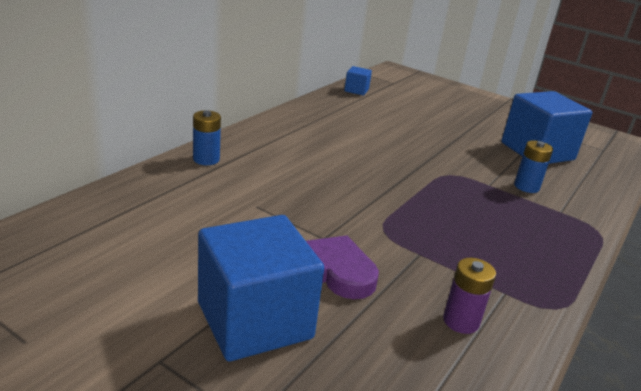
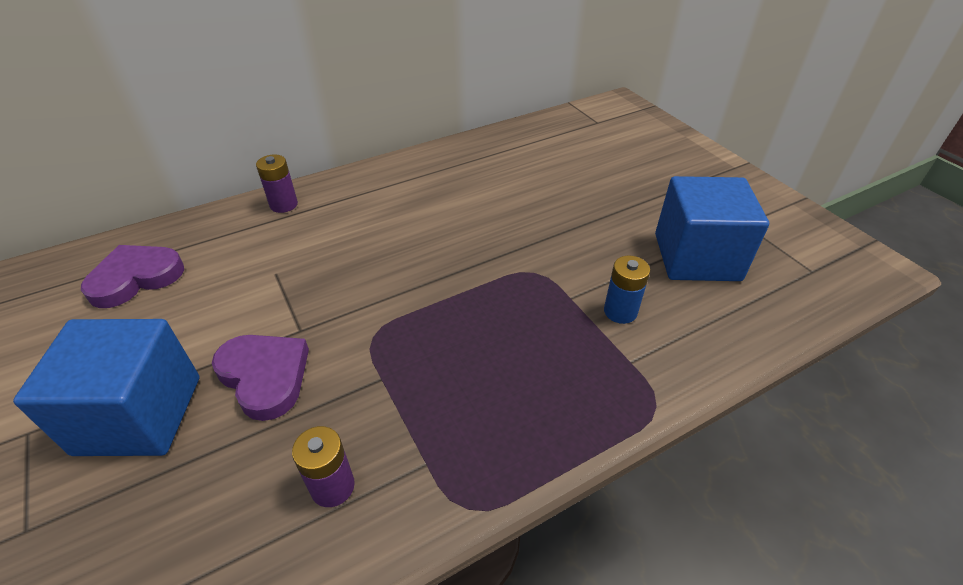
camera: 30 degrees right, 15 degrees up
(126, 231) = (136, 278): none -> purple heart
(206, 159) = (284, 205): blue battery -> purple battery
(356, 90) = (537, 129): blue cube -> none

